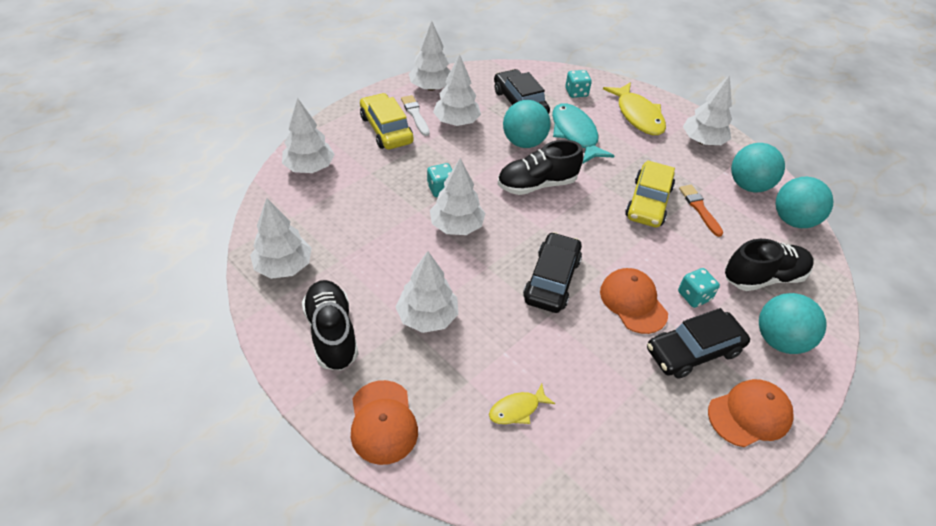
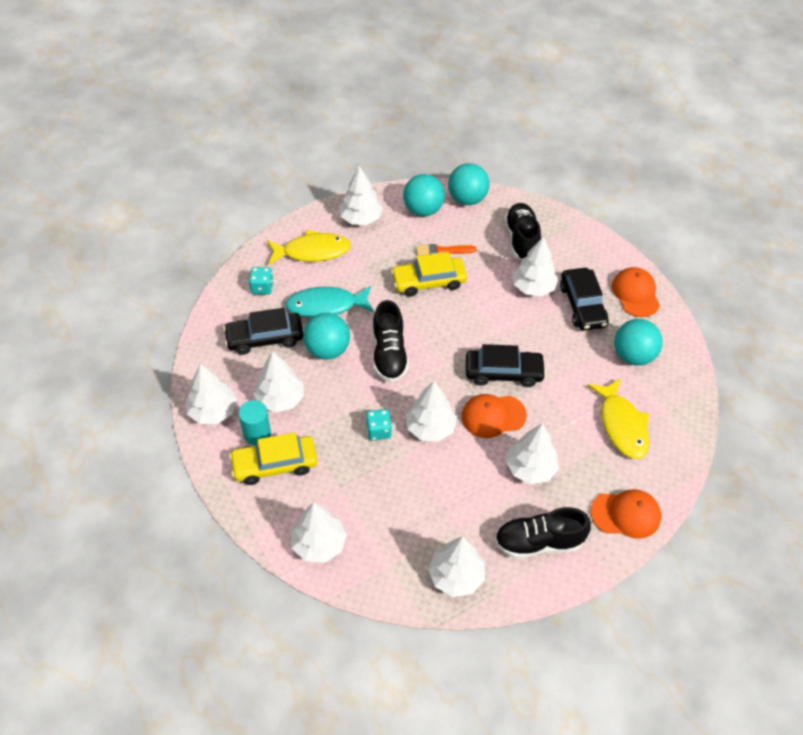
camera: 75 degrees left, 5 degrees up
(415, 114) = (257, 434): white brush -> turquoise cylinder
(517, 409) = (621, 425): yellow fish -> yellow fish, size x1.89
(551, 280) = (503, 372): black car -> black car turned 150 degrees clockwise
(633, 302) = (534, 326): orange cap -> orange cap (493, 416)
(648, 202) = (428, 282): yellow car -> yellow car turned 135 degrees clockwise
(694, 296) = (533, 287): turquoise dice -> white tree
(779, 340) = (578, 254): turquoise ball -> turquoise ball (633, 356)

